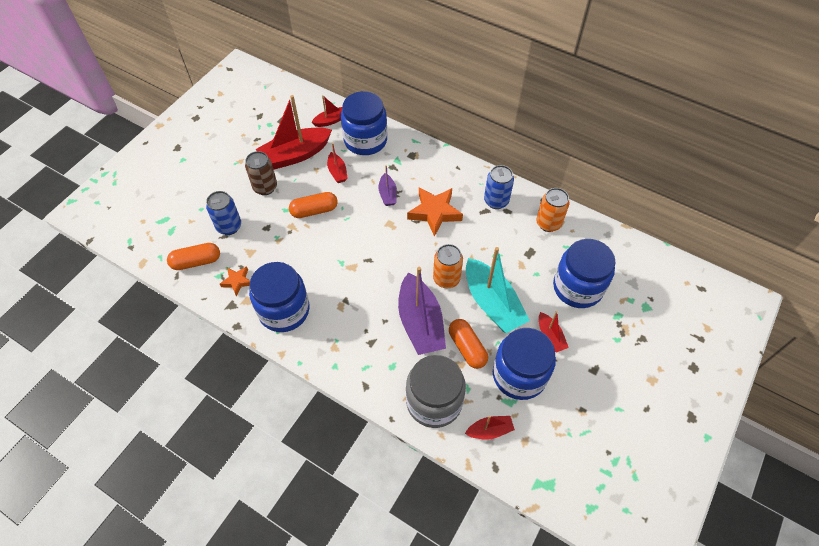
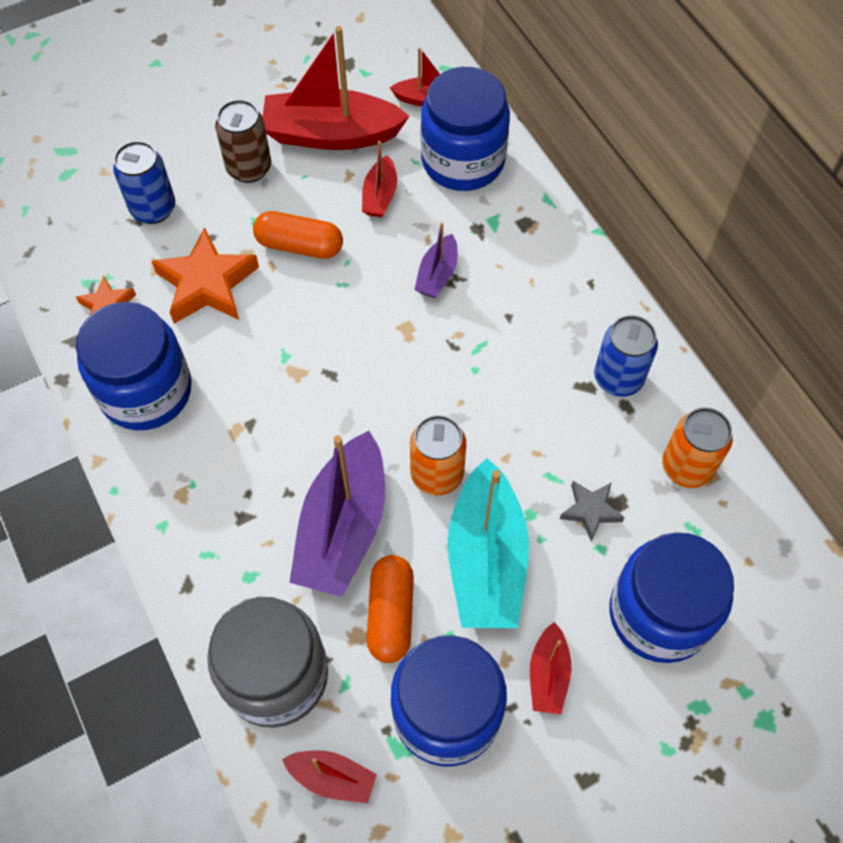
camera: 30 degrees right, 5 degrees up
(196, 262) = (70, 243): orange capsule -> none
(434, 213) = (495, 346): orange star -> orange star (207, 284)
(522, 260) = (590, 511): none -> grey star

